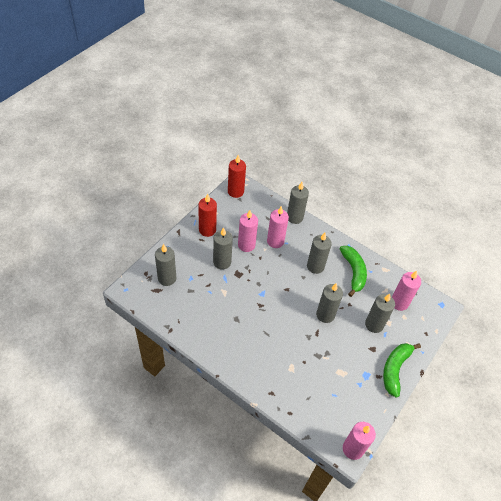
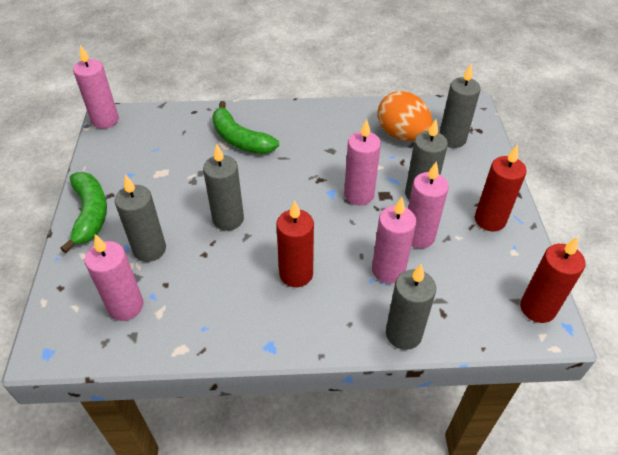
camera: 145 degrees right, 5 degrees down
(188, 300) = (402, 135): none -> orange egg
(250, 282) = (359, 195): none -> pink candle
(315, 266) = (296, 274): grey candle -> red candle
(353, 272) = (231, 306): green banana -> green banana (240, 139)

